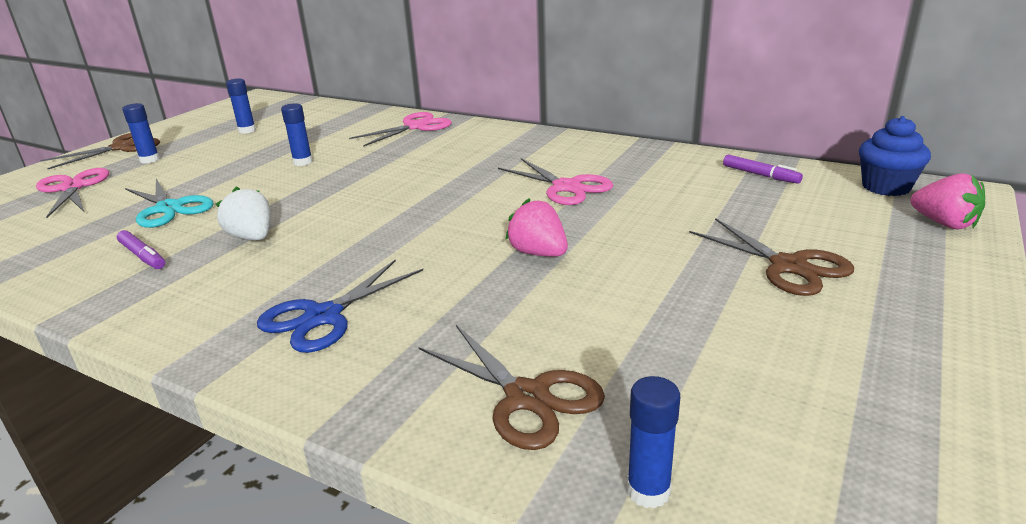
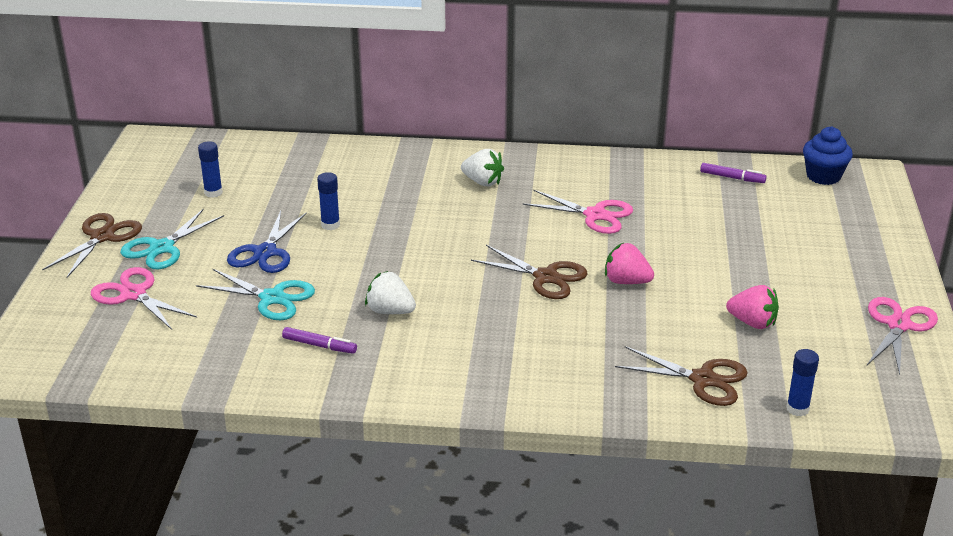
camera: 25 degrees left, 5 degrees up
(150, 160) = (162, 248): blue glue stick -> turquoise scissors
(323, 316) = (527, 360): blue scissors -> blue scissors (265, 252)
(415, 127) = (390, 162): pink scissors -> pink scissors (898, 325)
(480, 148) = (482, 182): none -> white strawberry
(788, 266) = (793, 259): brown scissors -> brown scissors (545, 277)
(944, 223) = (871, 205): pink strawberry -> pink strawberry (752, 323)

